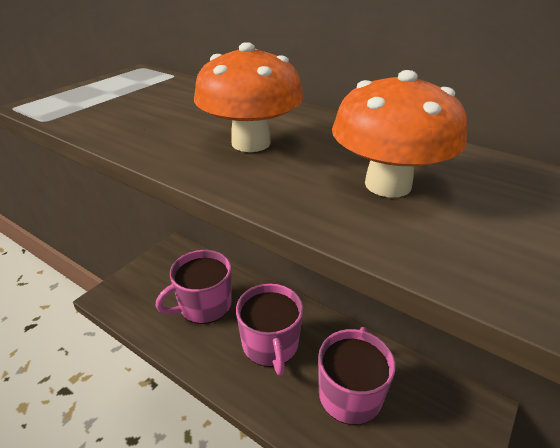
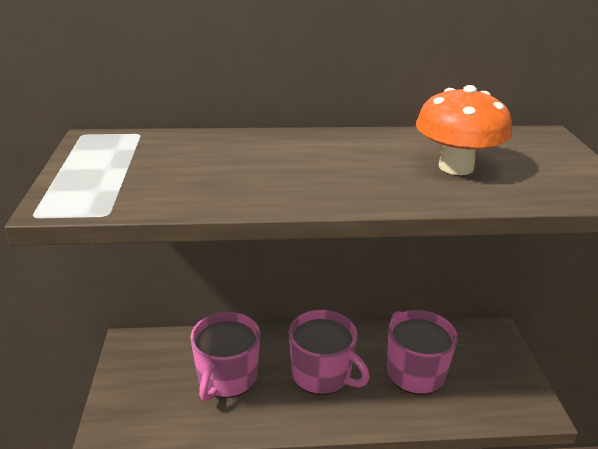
camera: 40 degrees left, 5 degrees down
(251, 143) = (329, 170): orange mushroom -> none

